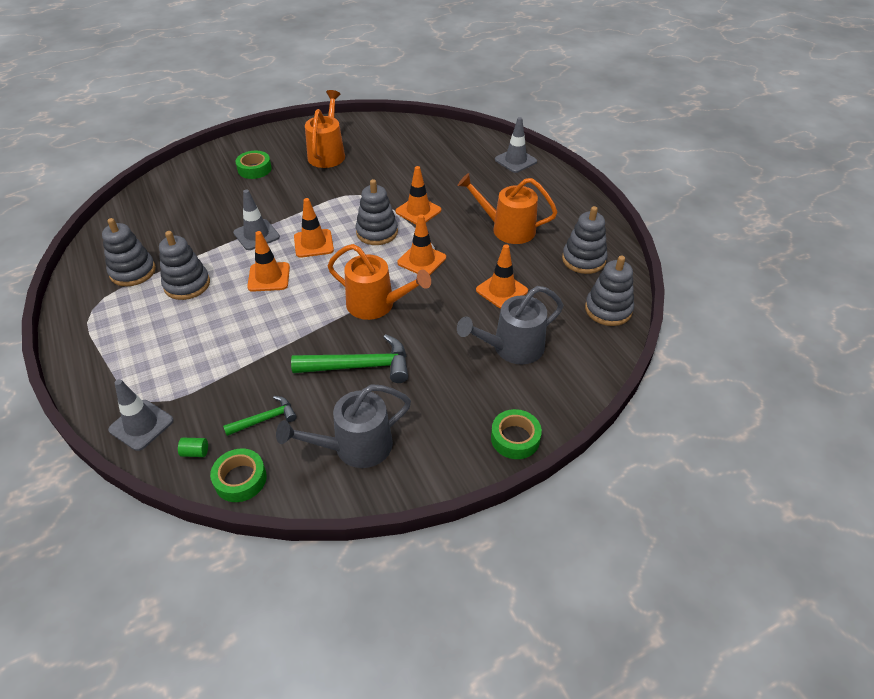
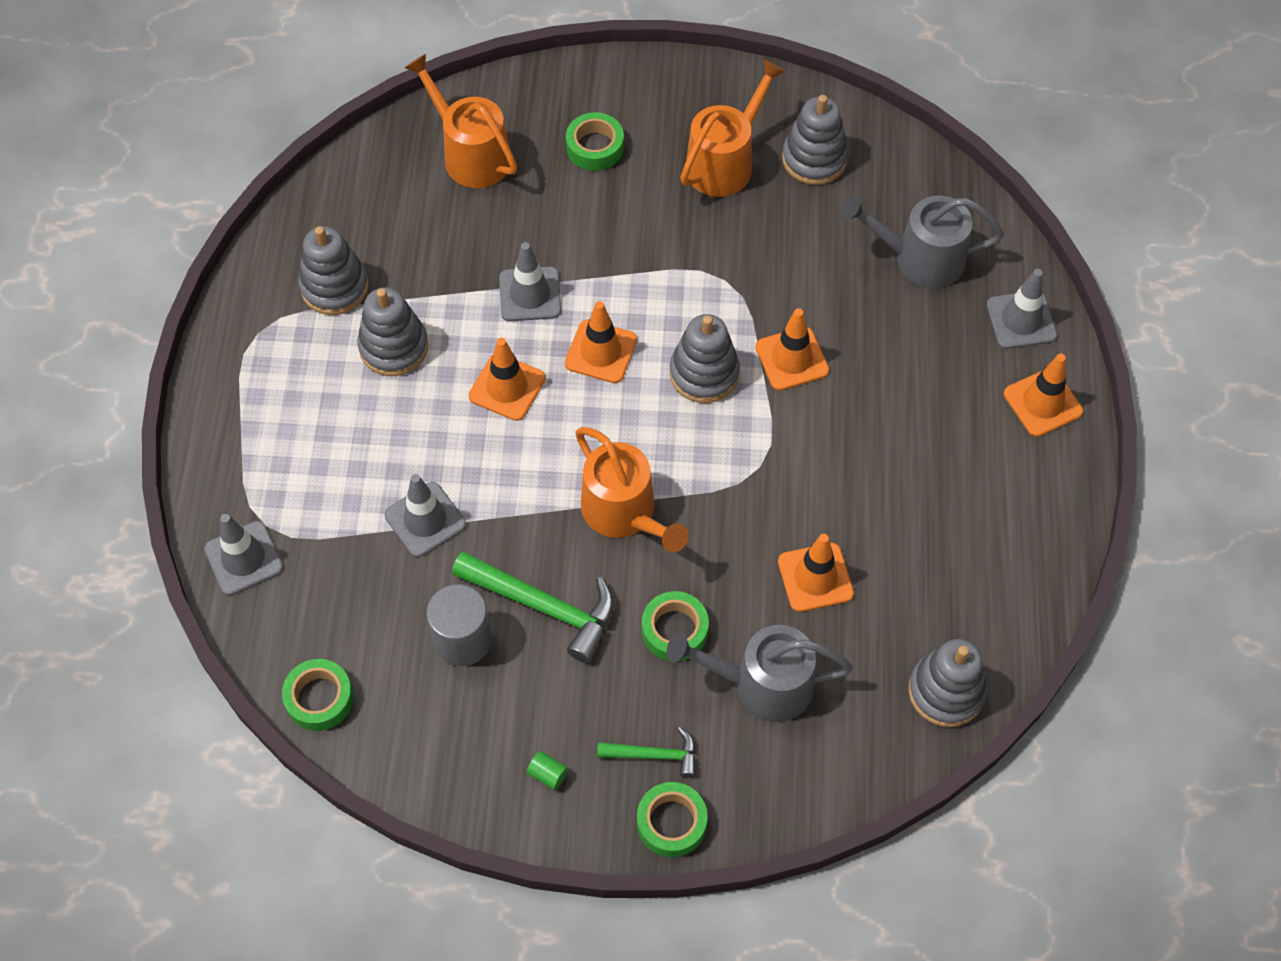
camera: 30 degrees right, 15 degrees up
(195, 452) = (287, 632): green cylinder -> green cylinder (548, 774)
(256, 355) = (425, 520): none -> grey traffic cone
(265, 419) = (387, 627): green hammer -> green hammer (654, 755)
(319, 404) = (463, 640): none -> grey cylinder
(355, 447) = (472, 727): grey watering can -> grey watering can (920, 258)
(421, 260) = (736, 462): orange traffic cone -> orange traffic cone (1042, 403)
(444, 345) = (674, 630): none -> green tape
(507, 229) = (905, 464): orange watering can -> orange watering can (471, 154)
(583, 260) = (979, 582): grey stacking toy -> grey stacking toy (814, 159)

